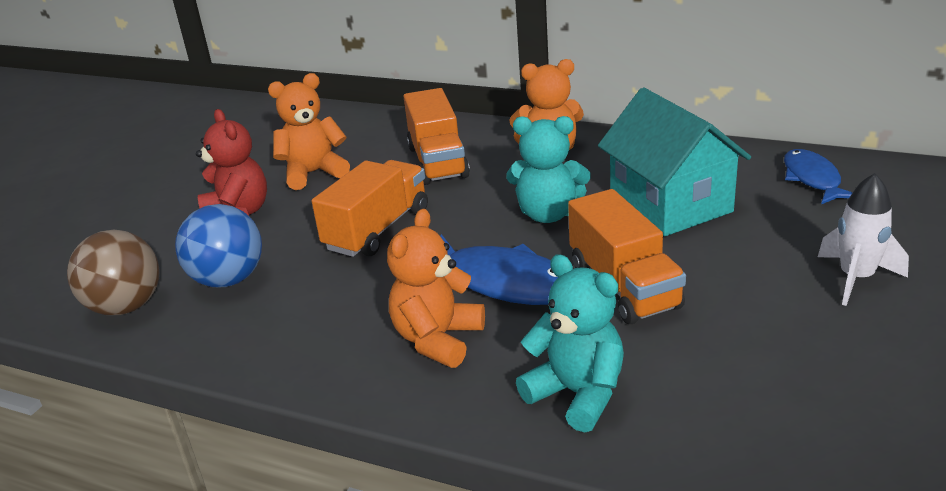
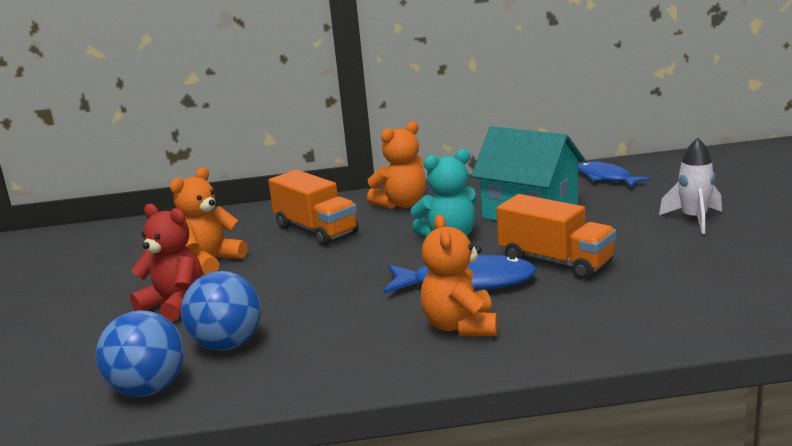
camera: 30 degrees left, 10 degrees down
(126, 307) = (148, 389): brown ball -> blue ball
(377, 229) = (321, 280): orange truck -> none
(577, 394) = (599, 323): turquoise teddy bear -> none

